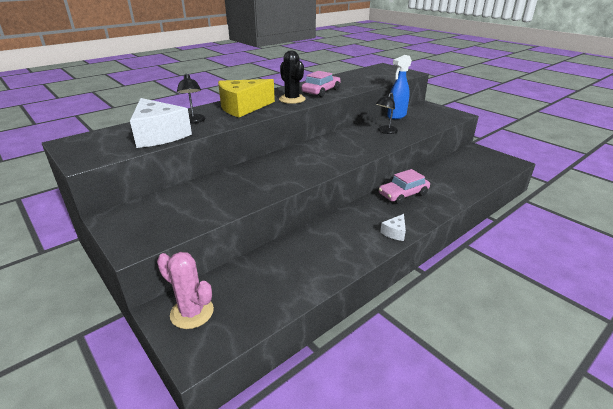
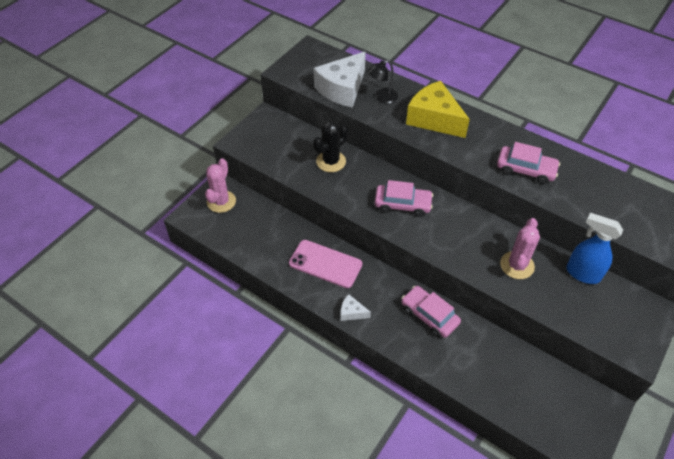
camera: 75 degrees right, 20 degrees up
(292, 99) = (480, 150): black cactus -> black cactus (331, 161)
(306, 160) = (402, 204): none -> pink car
(331, 239) = (325, 264): none -> pink phone
(385, 131) = (517, 265): black lamp -> pink cactus

